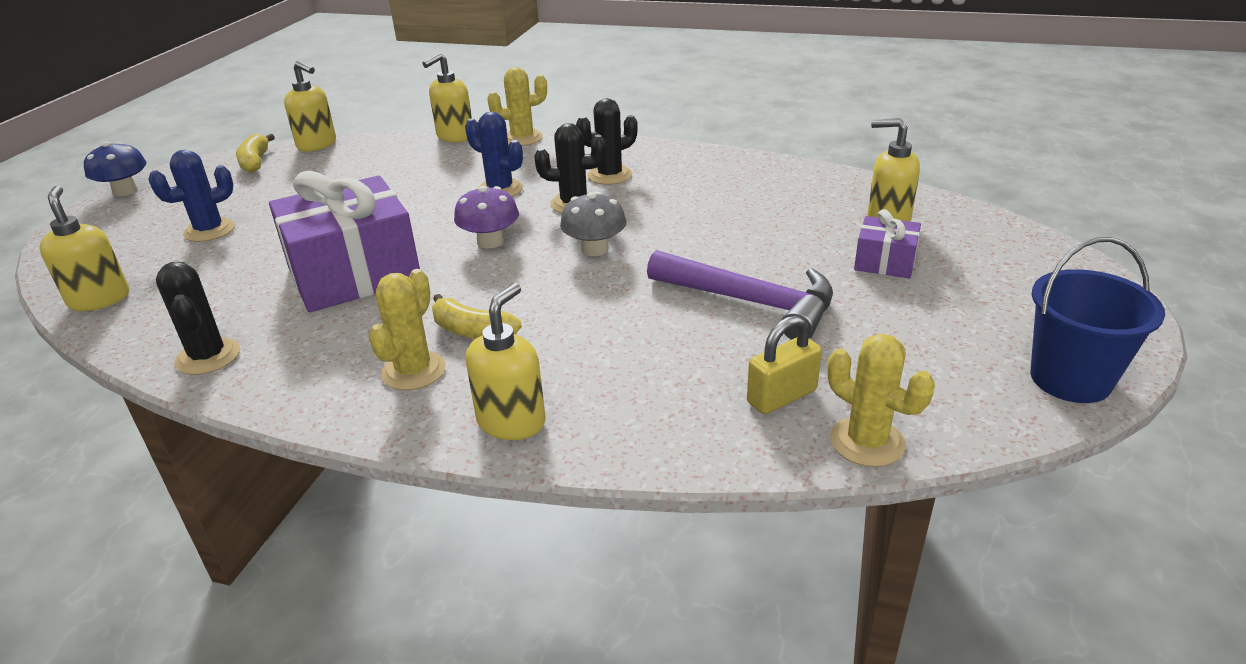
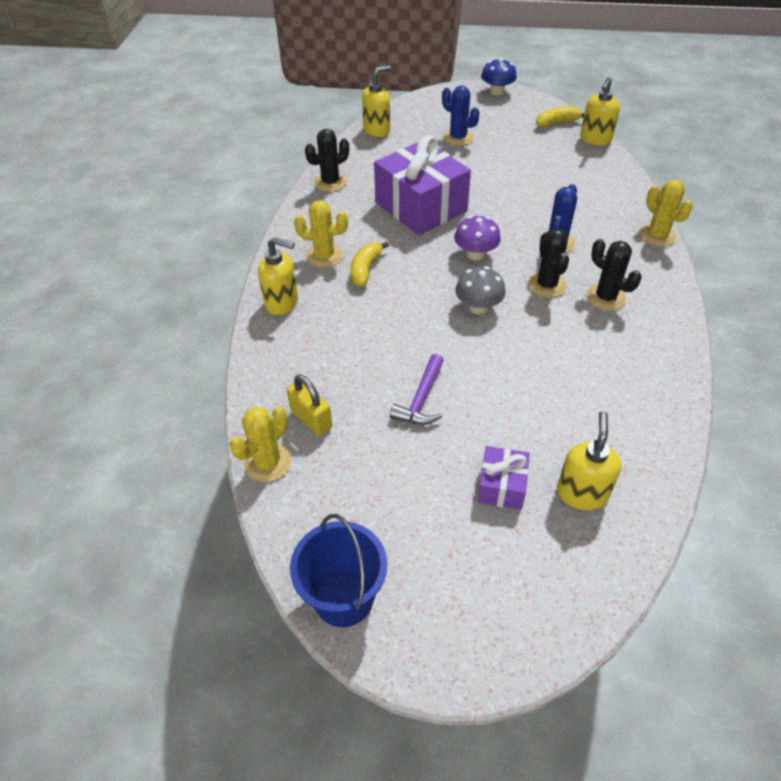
camera: 80 degrees right, 15 degrees up
(455, 137) = (642, 199): yellow soap dispenser -> none
(751, 302) = (421, 399): purple hammer -> purple hammer, size x0.62

